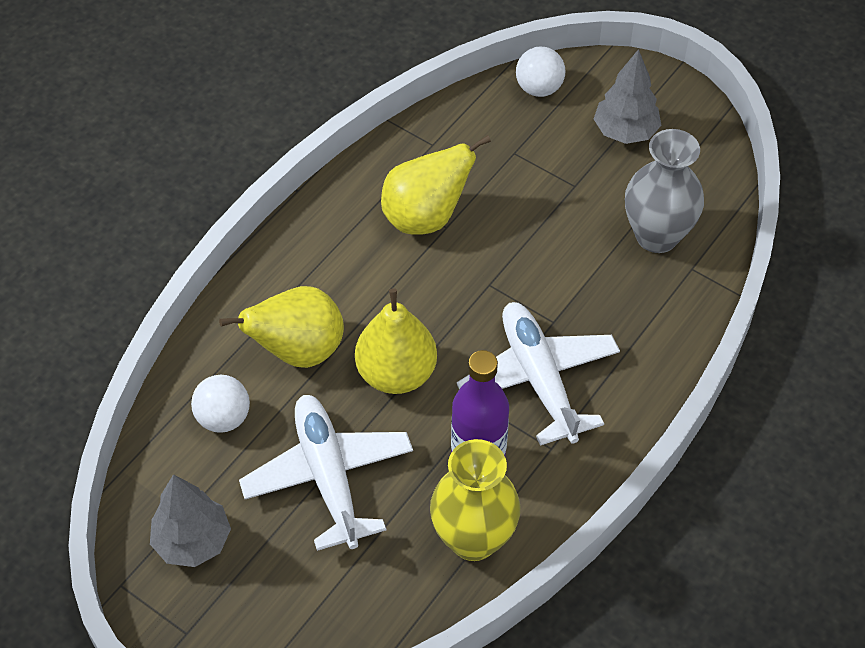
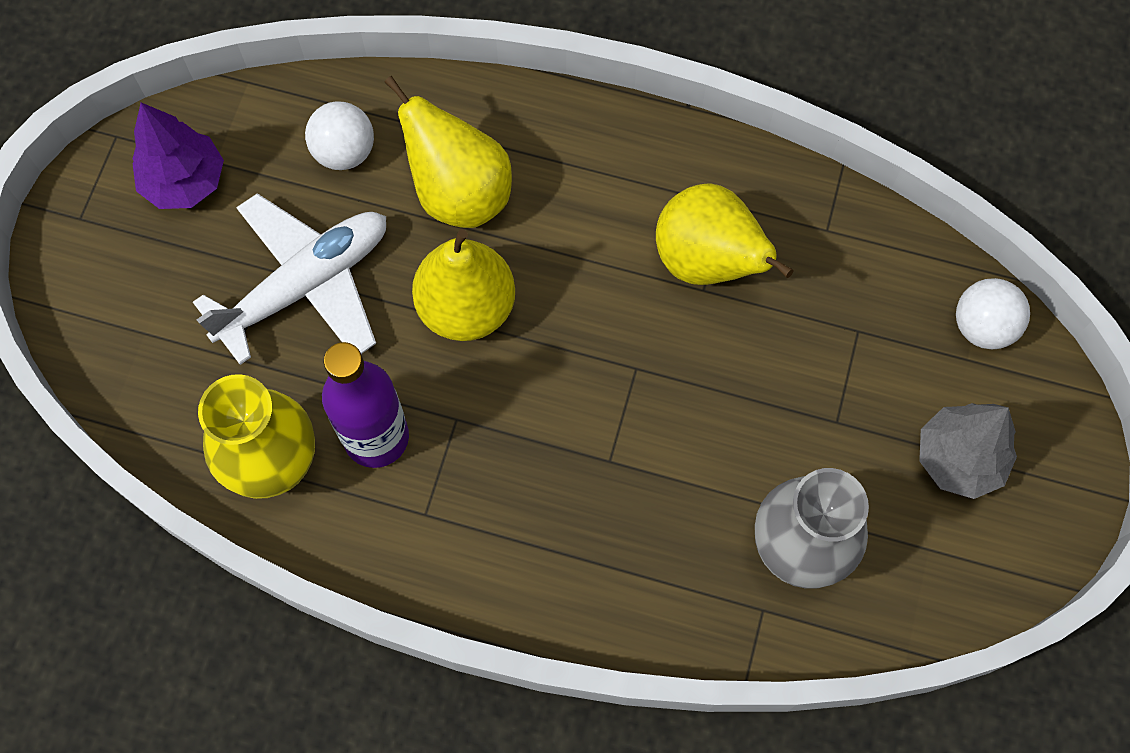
camera: 70 degrees right, 15 degrees up
(193, 541) = (185, 182): grey tree -> purple tree
(538, 379) = (518, 469): white plane -> none

